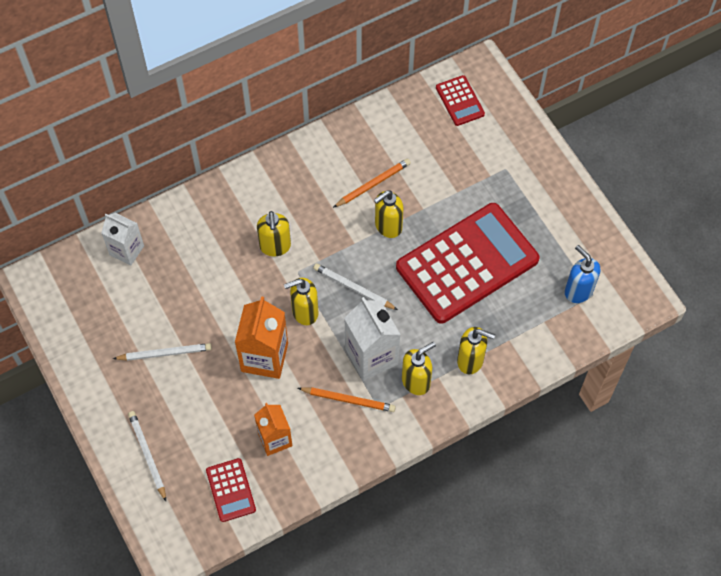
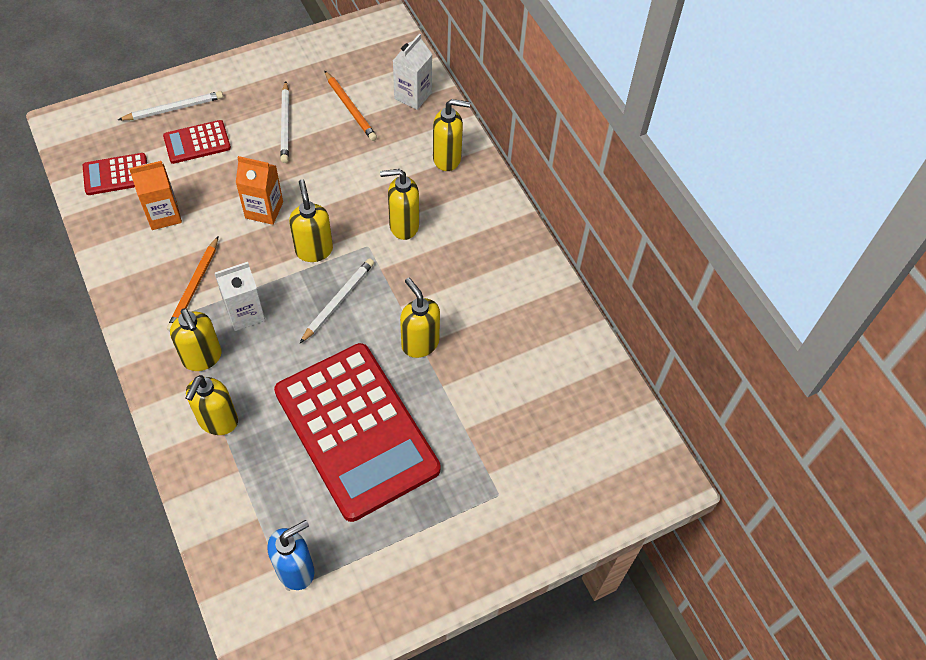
camera: 90 degrees right, 5 degrees down
(200, 218) = (447, 159): none -> yellow soap dispenser
(264, 357) = (264, 210): orange carton -> orange carton, size x0.66
(371, 356) = (245, 313): white carton -> white carton, size x0.66
(373, 184) = (482, 331): orange pencil -> orange pencil (350, 108)
(460, 101) = (609, 445): red calculator -> red calculator (197, 142)

